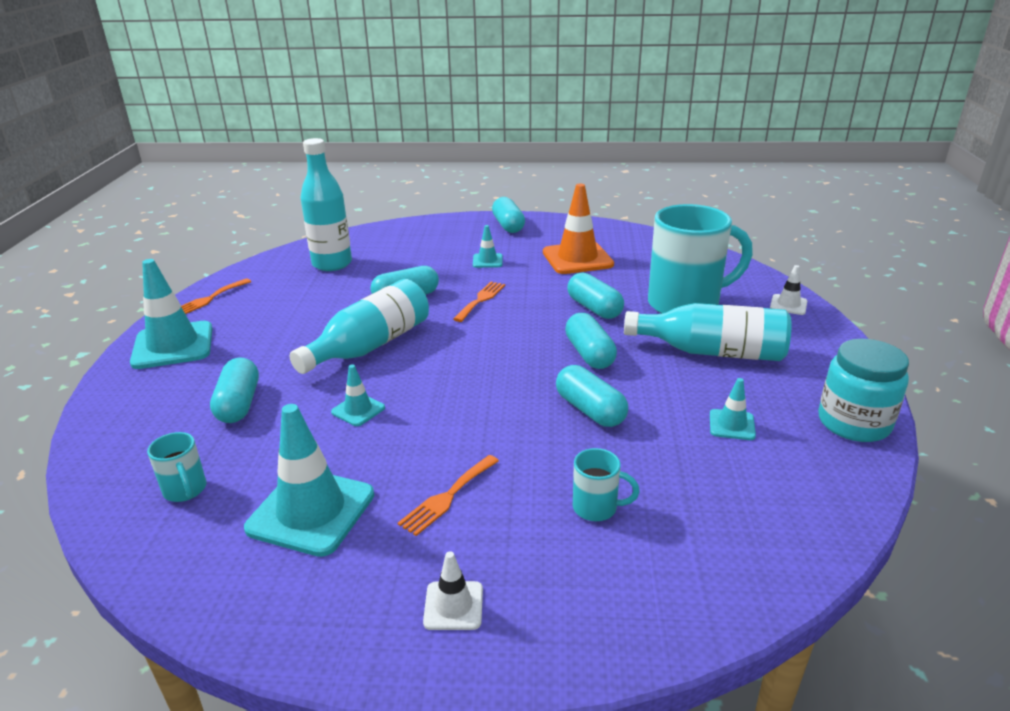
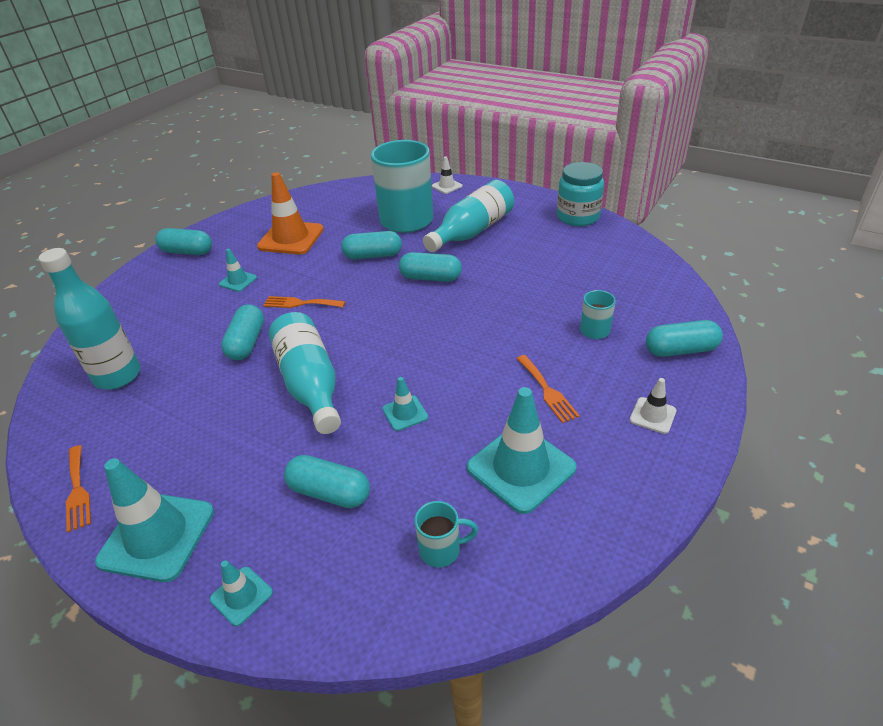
camera: 60 degrees left, 10 degrees up
(481, 300) = (300, 303): orange fork -> orange fork turned 45 degrees counterclockwise
(590, 410) = (496, 299): turquoise capsule -> turquoise capsule (680, 350)
(732, 425) = (551, 254): turquoise traffic cone -> turquoise traffic cone (241, 596)

